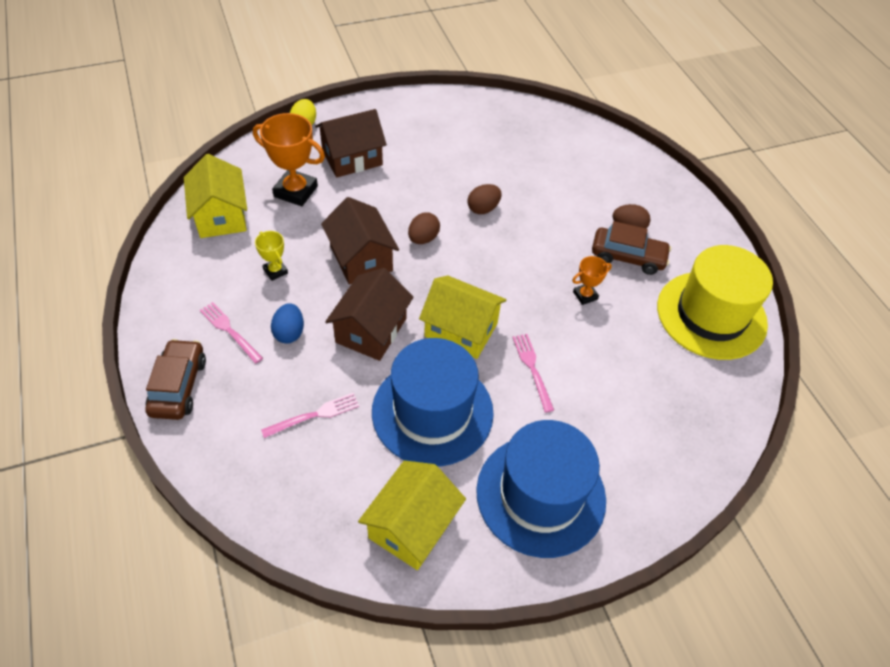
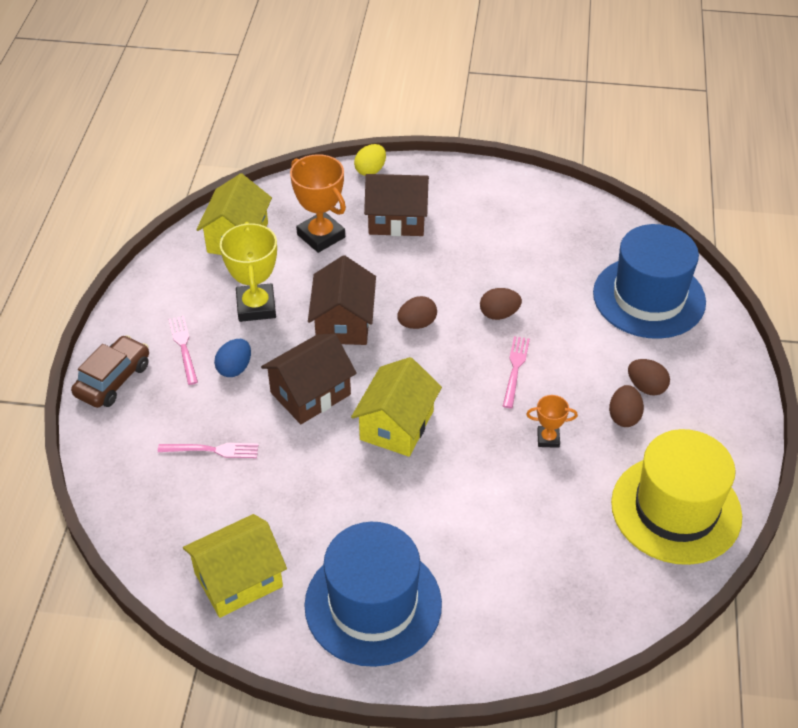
camera: 30 degrees right, 5 degrees down
(275, 271) = (256, 307): yellow trophy -> yellow trophy, size x1.91
(432, 412) = (320, 489): blue hat -> blue hat (649, 297)
(461, 330) = (397, 425): yellow house -> yellow house turned 60 degrees clockwise
(532, 369) = (443, 488): pink fork -> pink fork (515, 369)
(628, 257) = (624, 416): brown car -> brown egg

